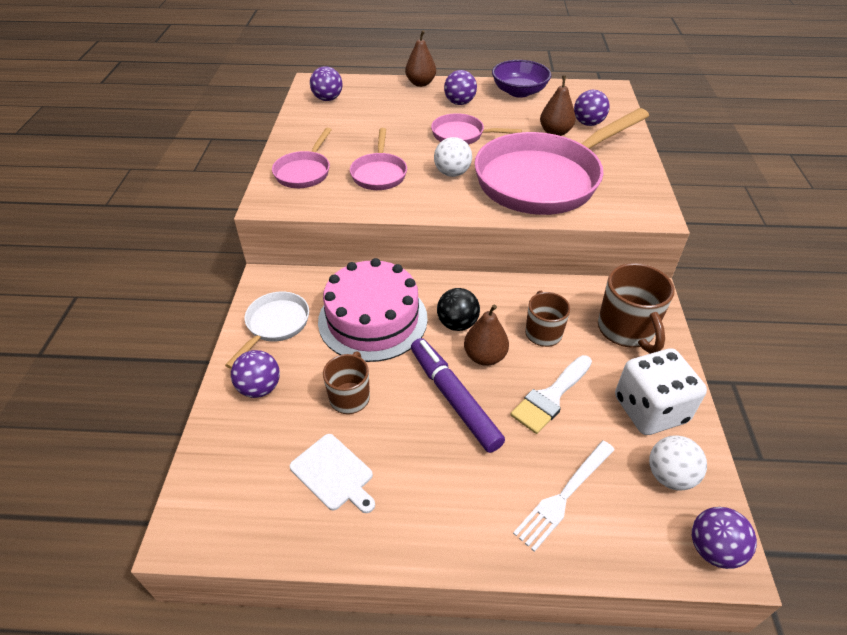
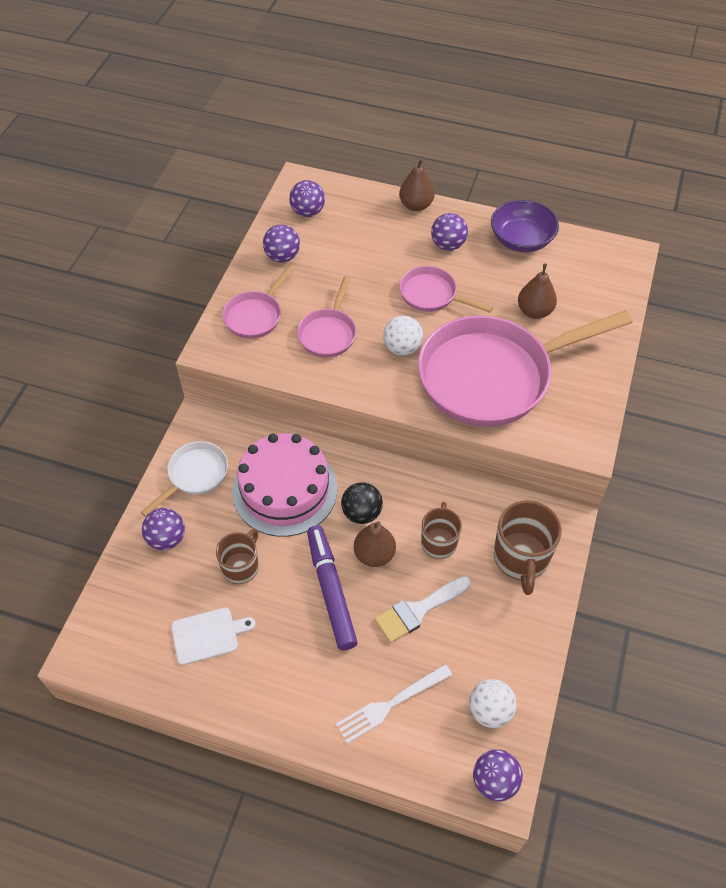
camera: 15 degrees right, 10 degrees up
(334, 473) = (208, 635): white cutting board -> white cutting board turned 75 degrees counterclockwise
(588, 123) = (577, 304): purple ball -> purple ball (282, 256)
(650, 409) = (503, 645): white dice -> none

